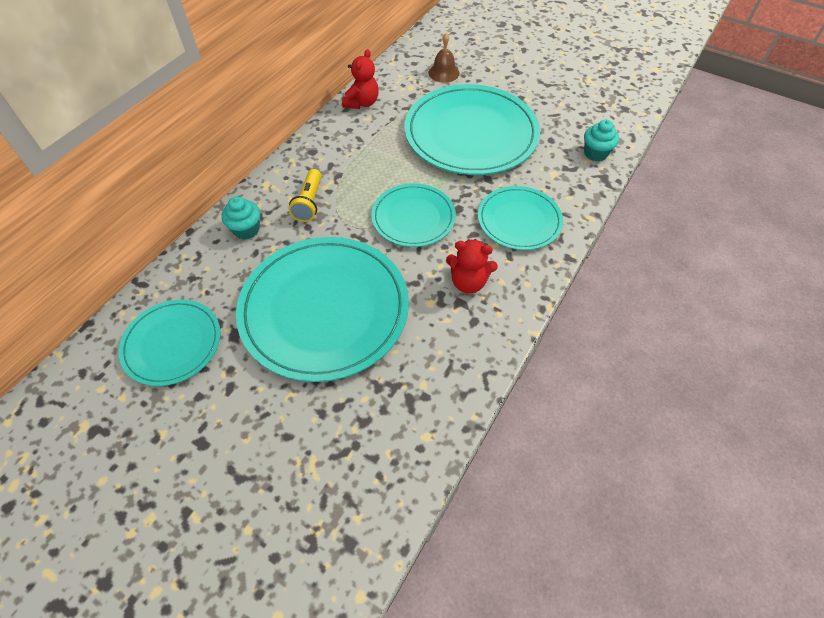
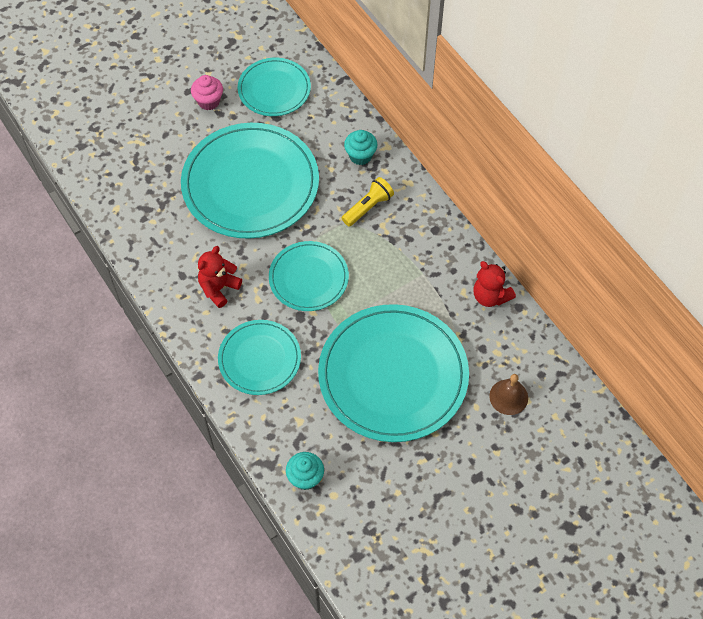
camera: 115 degrees right, 5 degrees up
(213, 409) = (209, 101): none -> pink cupcake
(309, 203) = (368, 207): yellow flashlight -> yellow flashlight turned 105 degrees clockwise

